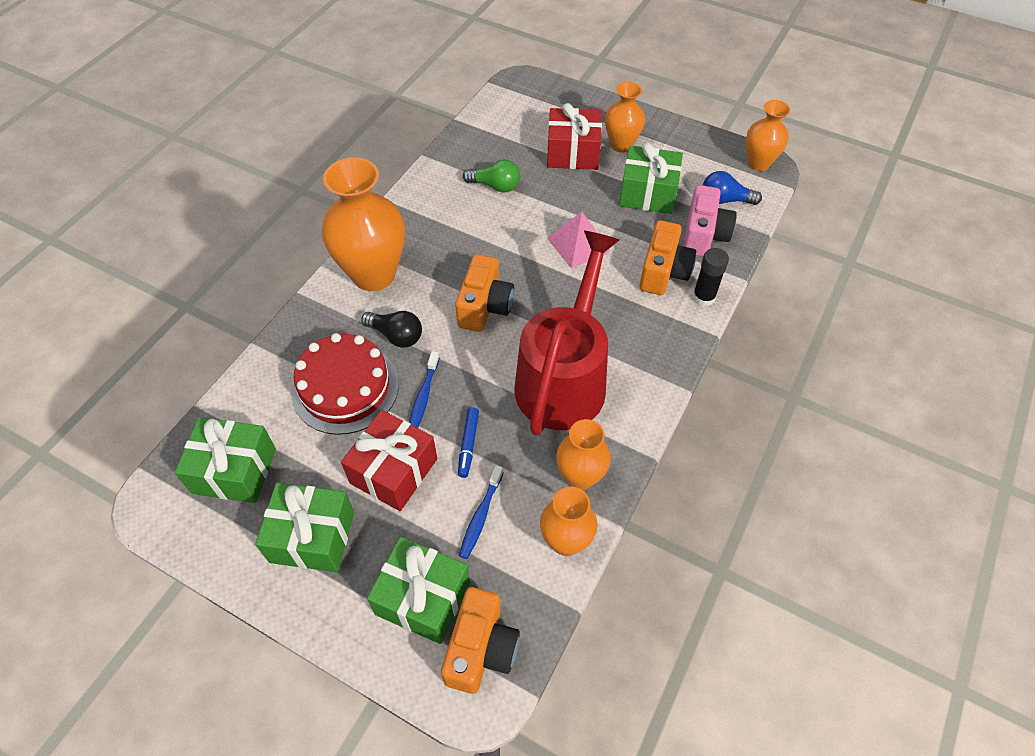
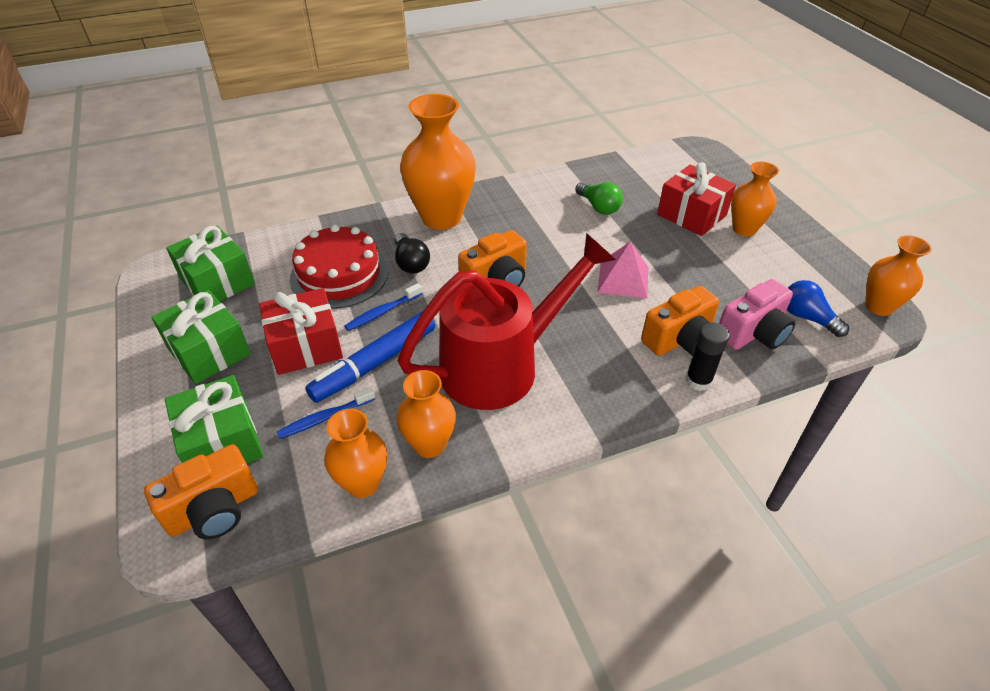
camera: 40 degrees right, 10 degrees down
(468, 444) = (375, 364): blue marker -> blue marker, size x1.94
(648, 193) = (731, 275): green gift -> none

